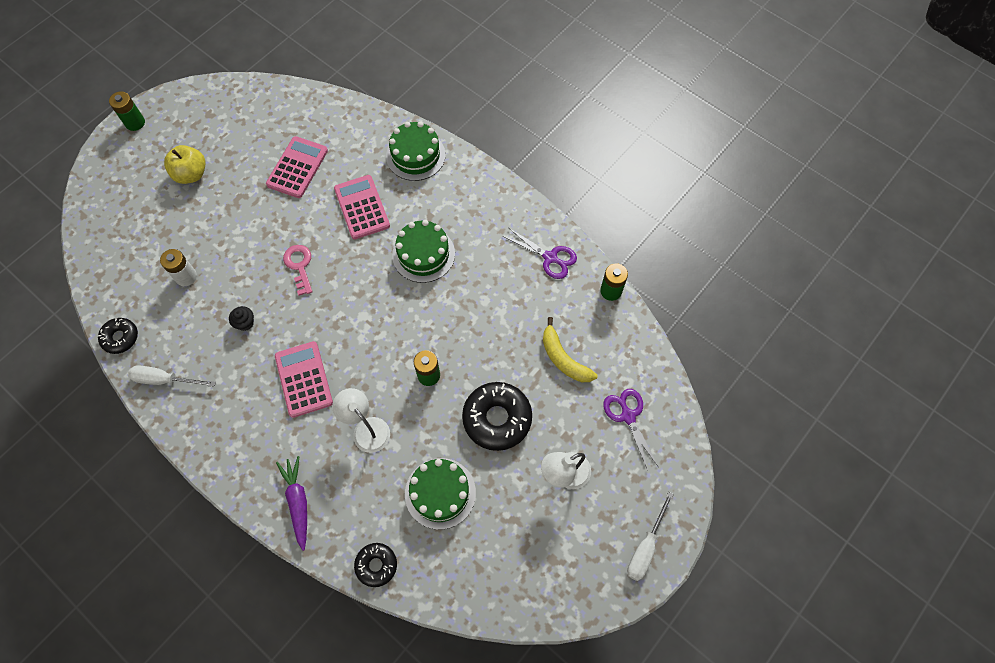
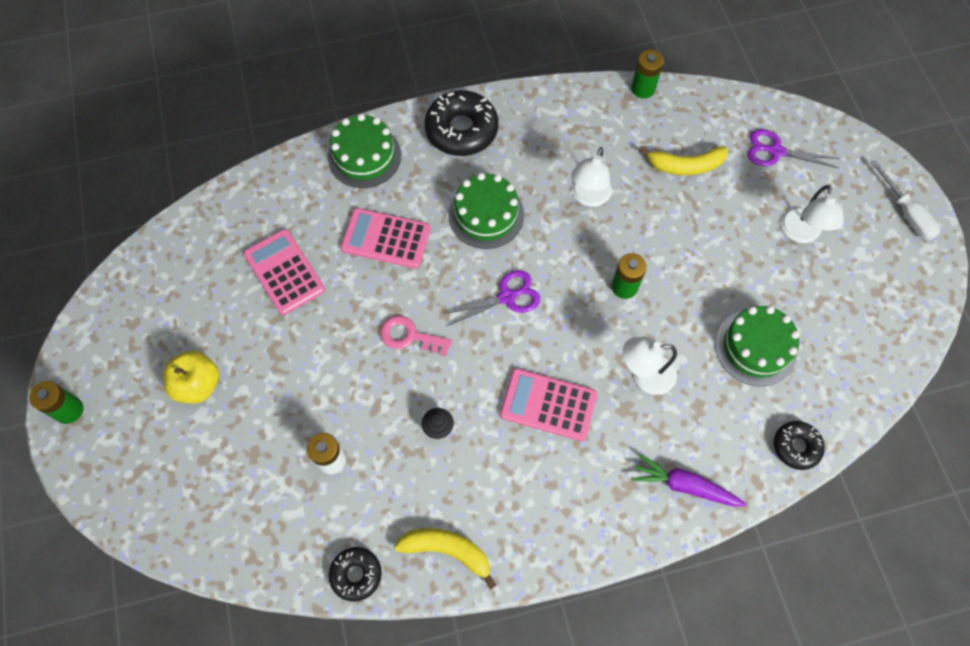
camera: 55 degrees left, 0 degrees up
(165, 380) = (447, 550): white screwdriver -> yellow banana
(486, 309) = (588, 197): none -> white lamp
(497, 418) = (710, 255): black donut -> black donut (461, 130)
(550, 257) = (572, 114): purple scissors -> purple scissors (507, 297)

